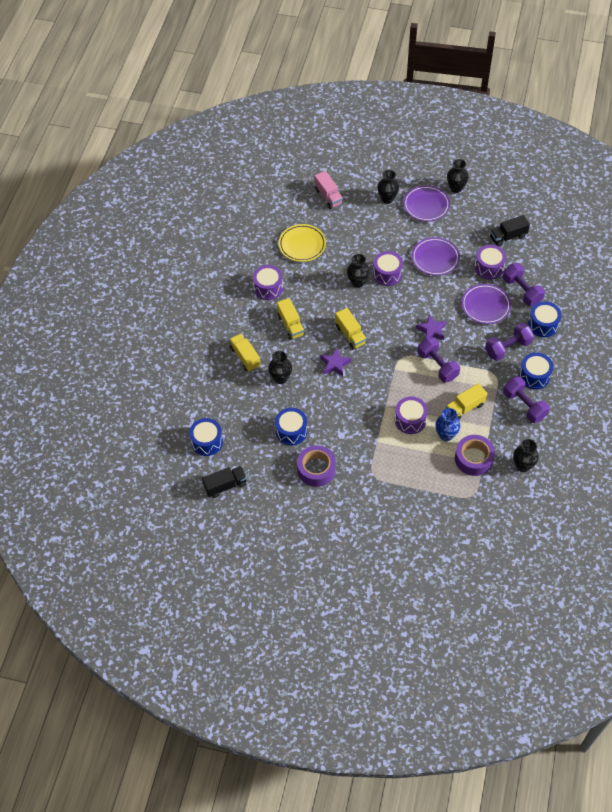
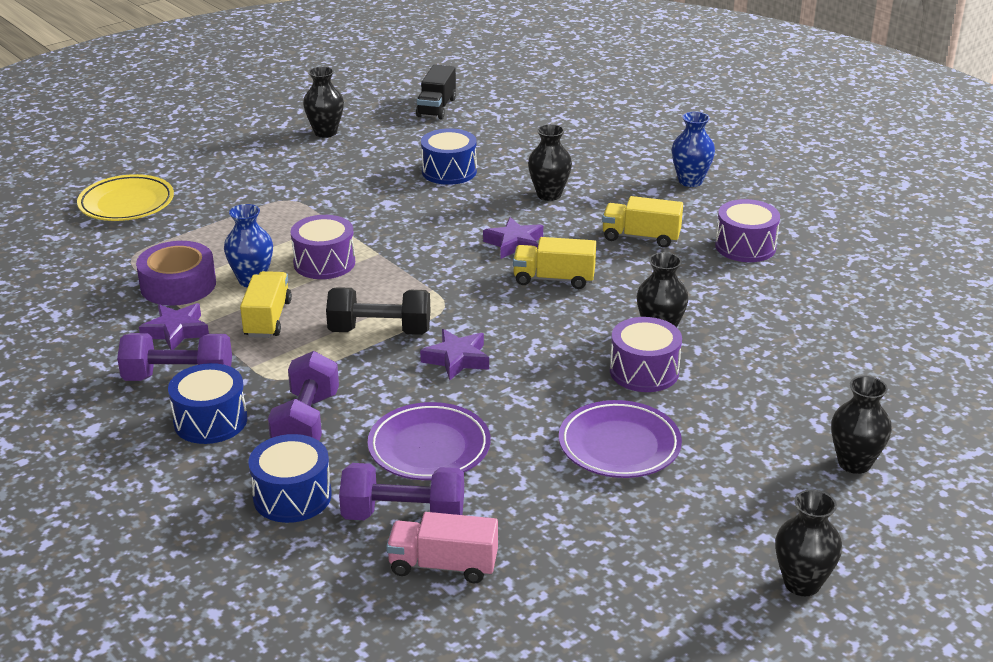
camera: 125 degrees right, 25 degrees down
(207, 442) = (518, 116): blue drum -> none
(223, 334) = (690, 181): none -> blue vase
(245, 357) = (624, 183): yellow truck -> none
(302, 245) = (815, 313): yellow plate -> yellow plate (126, 204)
(316, 469) = (364, 166): purple tape -> none
(328, 196) = (927, 392): pink truck -> pink truck (443, 565)
(426, 205) = (784, 508): purple plate -> none
(437, 366) = (380, 331): purple dumbbell -> black dumbbell
(489, 267) = (515, 504): purple drum -> none
(501, 431) = (176, 331): none -> purple star
(508, 237) = (568, 582): black truck -> none
(522, 466) = (93, 321): black vase -> black vase (325, 132)

